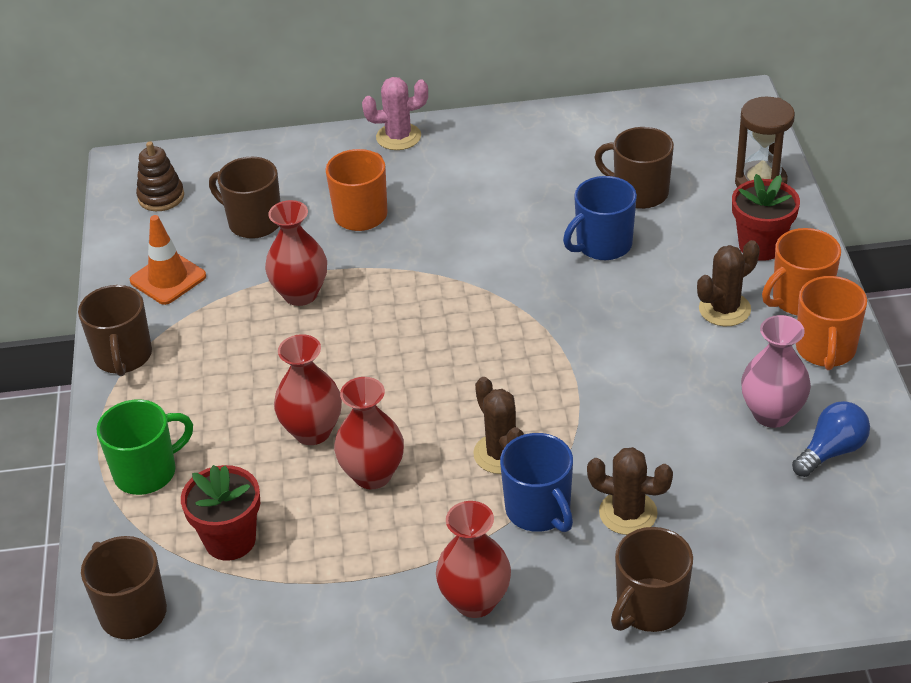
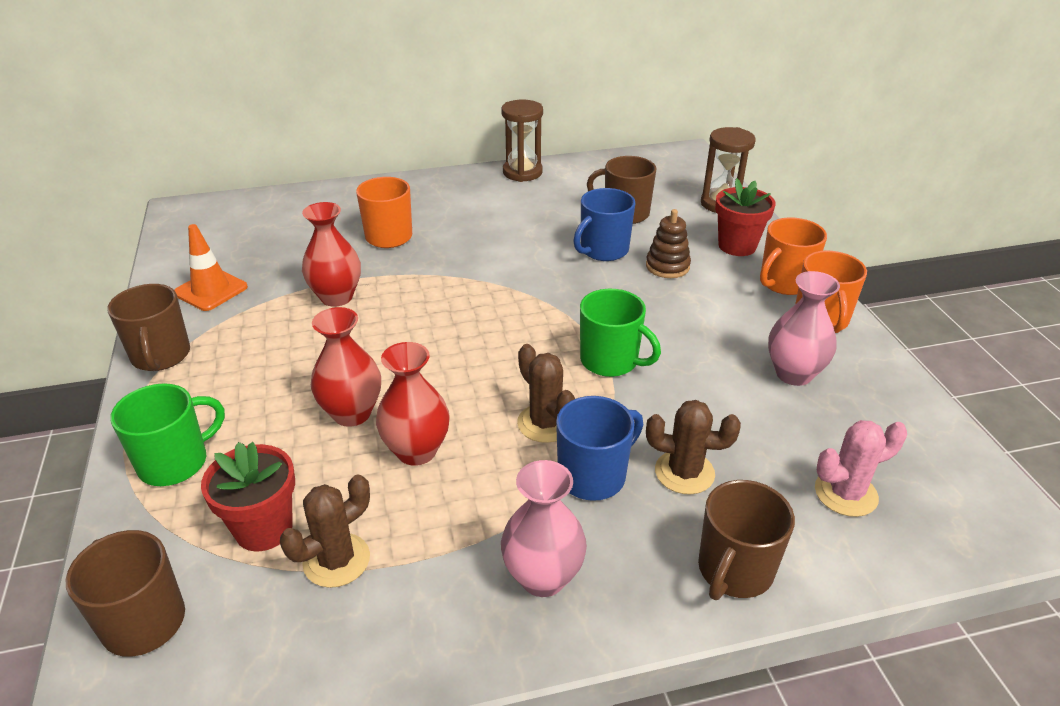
camera: 10 degrees left, 5 degrees down
(161, 197) = (209, 230): brown stacking toy -> brown stacking toy (667, 266)
(253, 222) = (292, 245): brown mug -> none
(398, 137) = (417, 183): pink cactus -> pink cactus (845, 493)
(475, 601) = (543, 577): red vase -> pink vase
(527, 124) = (522, 172): none -> brown hourglass
(539, 510) = (593, 476): blue mug -> blue mug turned 90 degrees counterclockwise
(581, 388) = (610, 361): none -> green mug
(724, 309) = (722, 293): brown cactus -> brown cactus (336, 560)
(831, 451) = (860, 403): blue light bulb -> none

